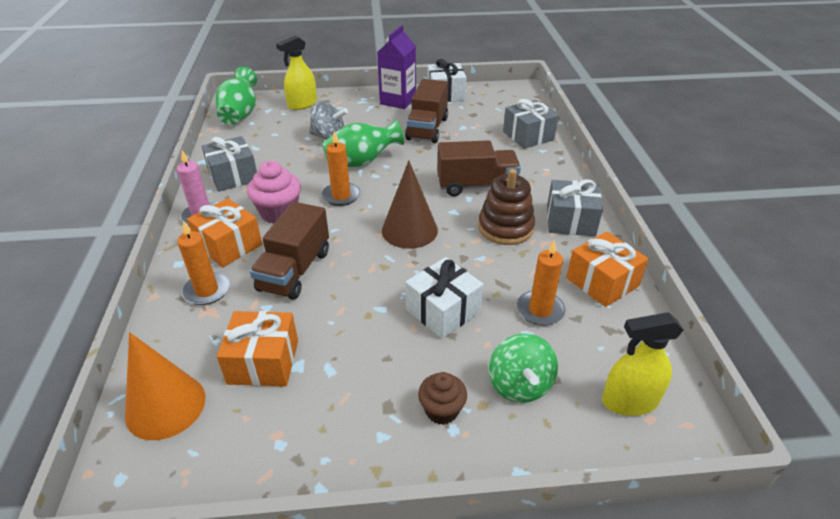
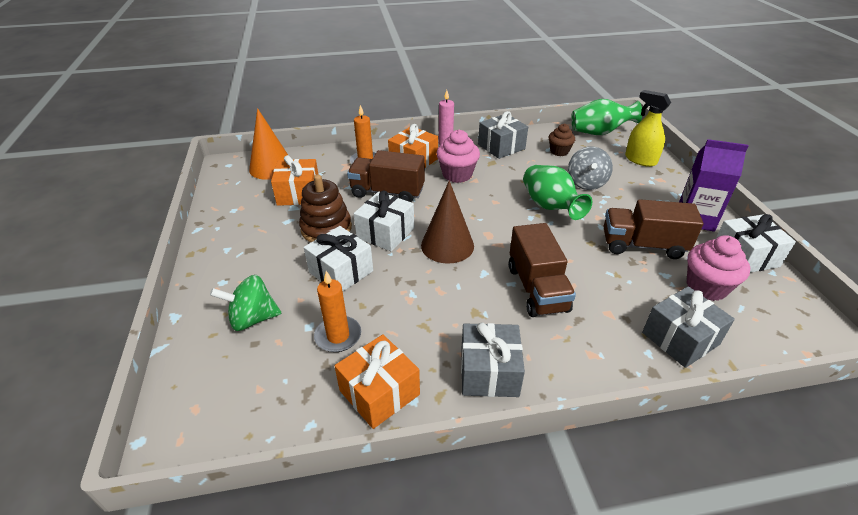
camera: 85 degrees right, 0 degrees up
(341, 196) = (489, 201): orange candle -> none
(379, 274) = (385, 233): none -> white gift
(441, 410) = (239, 275): brown cupcake -> brown cupcake (559, 151)
(477, 115) = (706, 287): none -> pink cupcake
(505, 228) = (464, 312): brown stacking toy -> brown stacking toy (326, 228)
(629, 401) = (217, 395): yellow spray bottle -> none

